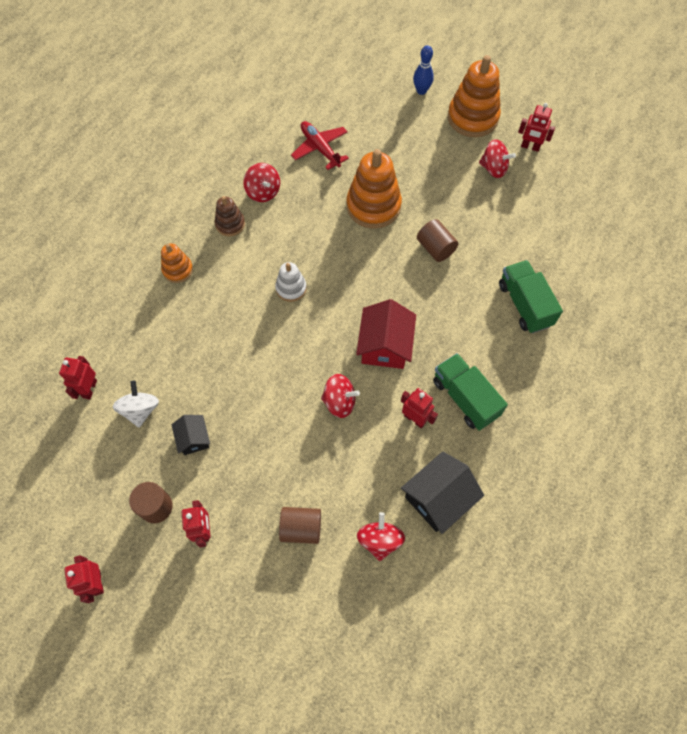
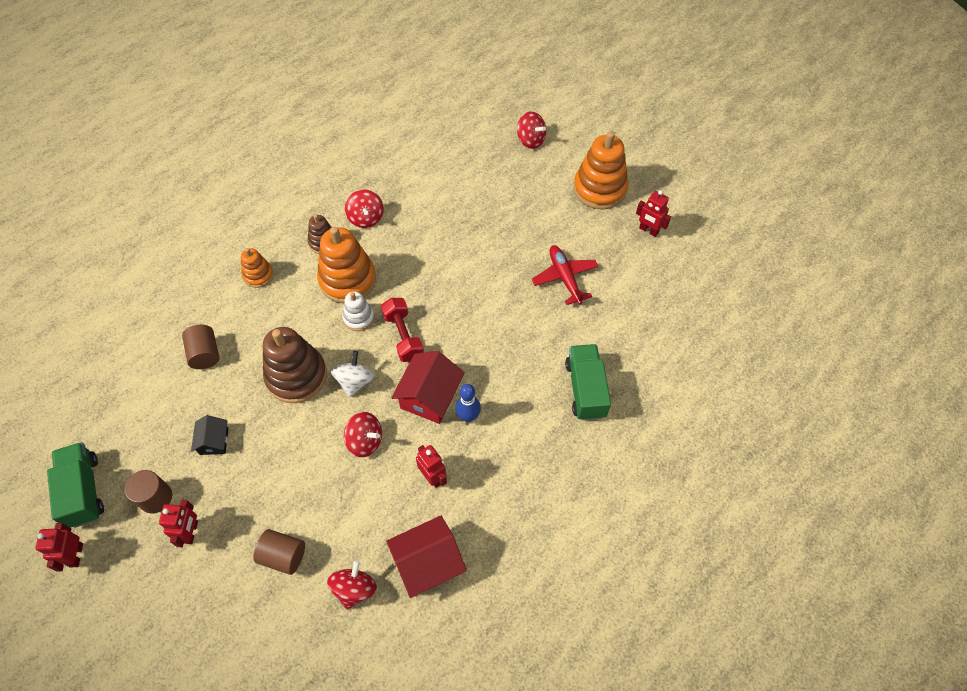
camera: 15 degrees right, 5 degrees down
(89, 389) = (136, 369): red robot -> none
(140, 410) = (175, 401): white spinning top -> white spinning top (355, 381)
(251, 357) = (296, 376): none -> brown stacking toy
(320, 148) = (436, 187): red plane -> red plane (564, 277)
(340, 295) = (403, 336): none -> red dumbbell
(373, 206) = (468, 255): orange stacking toy -> orange stacking toy (347, 279)
(421, 91) = (557, 151): blue bowling pin -> blue bowling pin (468, 416)
(435, 248) = (515, 311): brown cylinder -> brown cylinder (205, 354)
(438, 498) = (428, 562): black house -> red house
(465, 398) = (490, 469): green truck -> green truck (84, 491)
(493, 168) = (603, 244): red spinning top -> red spinning top (530, 140)

